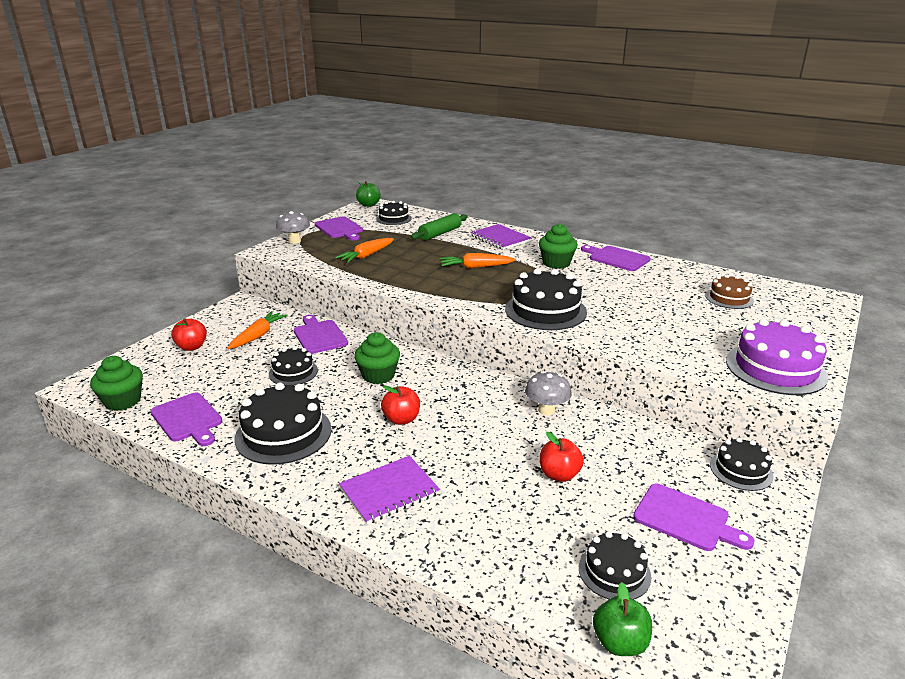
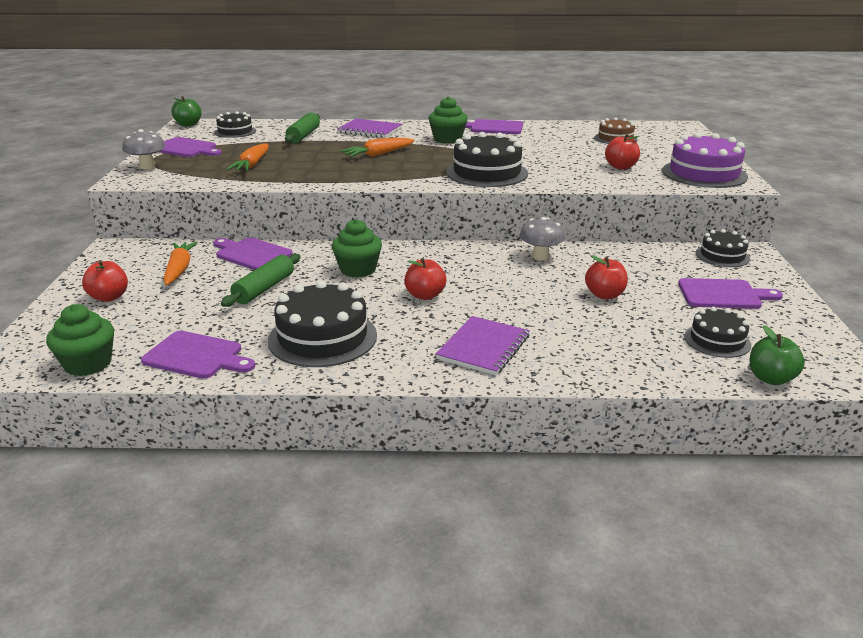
camera: 30 degrees left, 0 degrees up
(293, 372) = (264, 289): black cake -> green rolling pin
(689, 336) = (620, 167): none -> red apple

